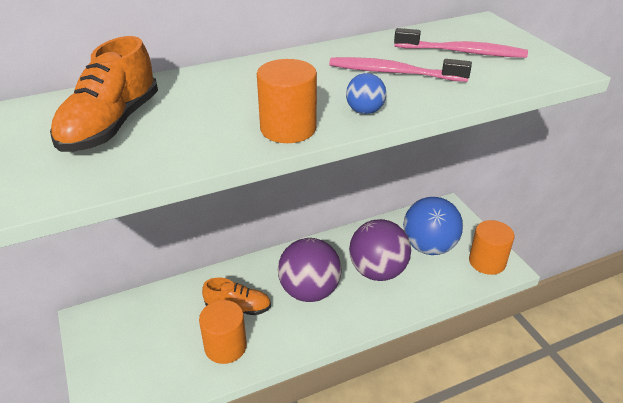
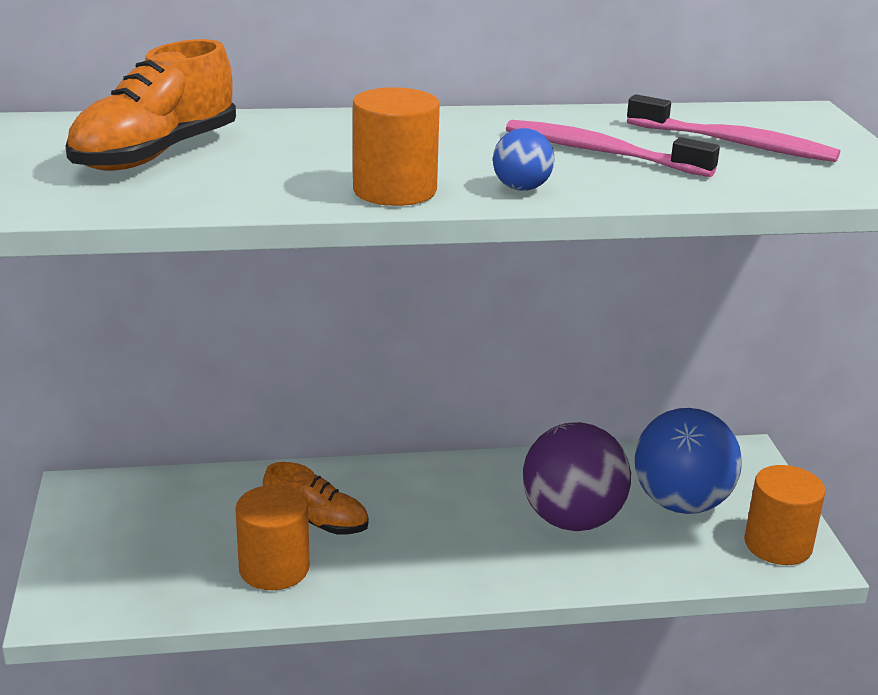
camera: 15 degrees right, 10 degrees down
(309, 291) = (442, 524): purple ball -> none

